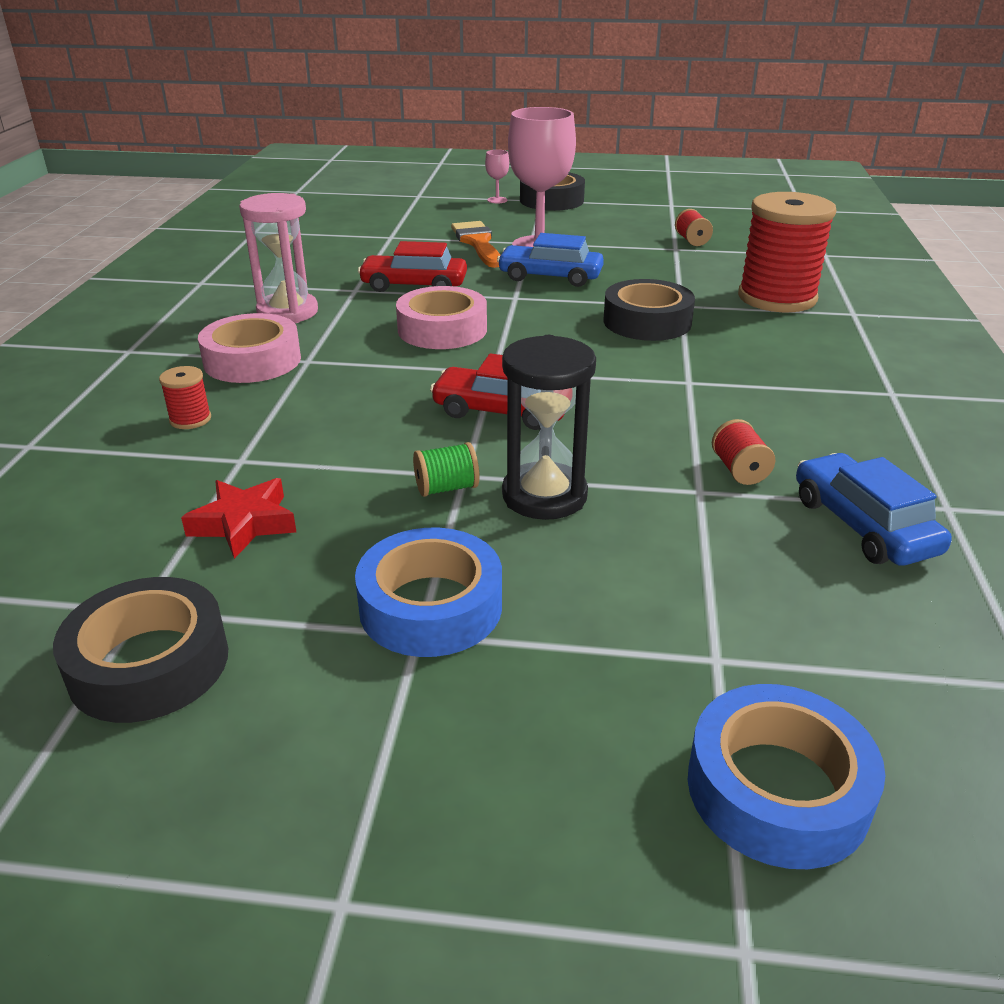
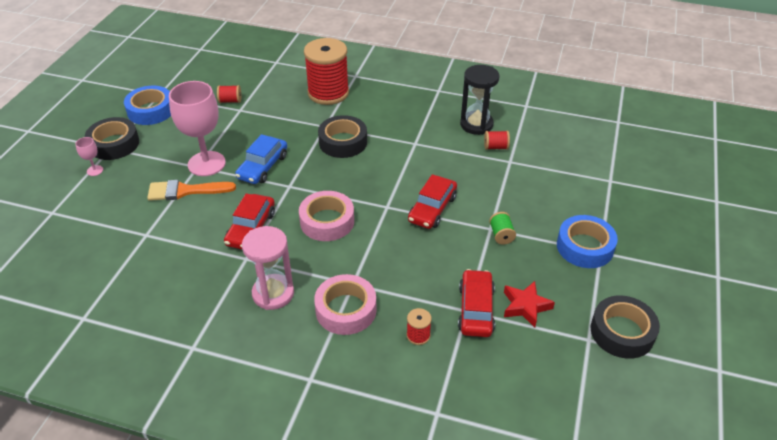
camera: 80 degrees left, 10 degrees up
(241, 469) = (476, 309): none -> red car
(544, 496) = (510, 205): black hourglass -> black hourglass (476, 125)
(777, 789) = (664, 181): blue tape -> blue tape (151, 111)
(863, 525) = (536, 127): blue car -> none

